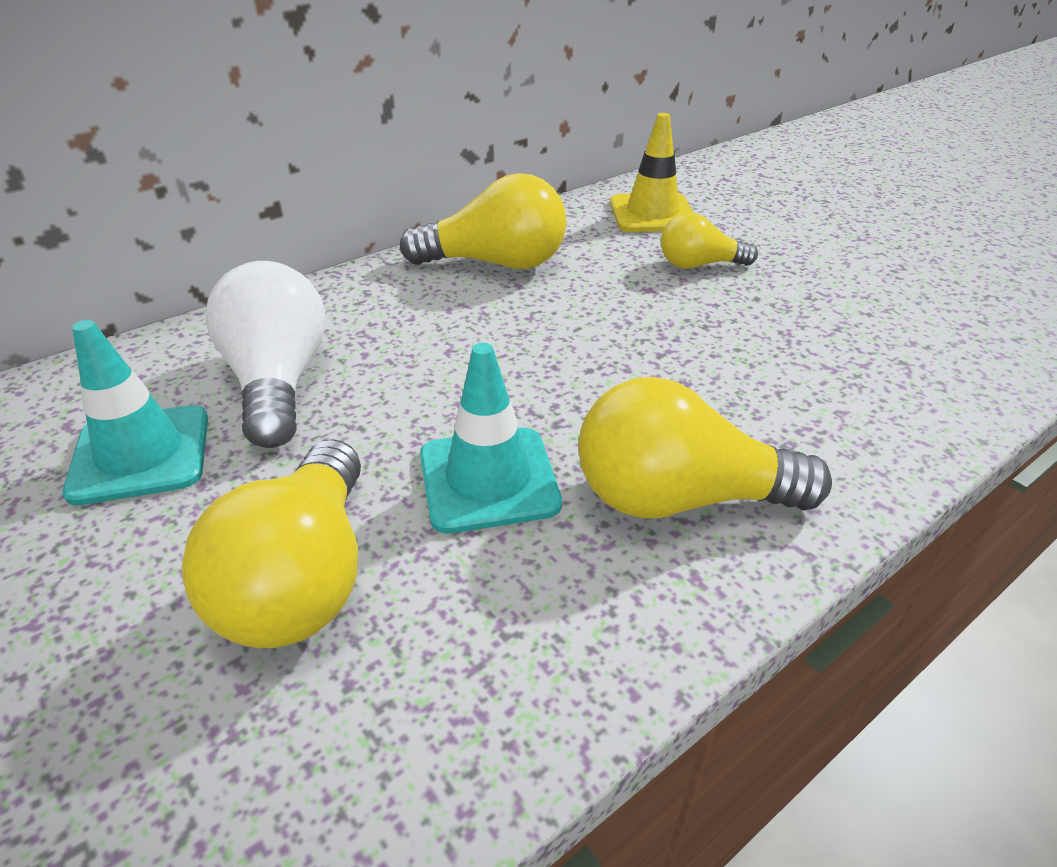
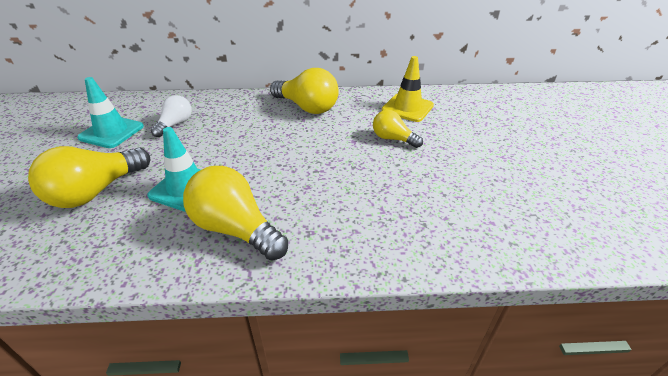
camera: 35 degrees right, 0 degrees up
(278, 382) = (175, 124): white light bulb -> white light bulb, size x0.60

